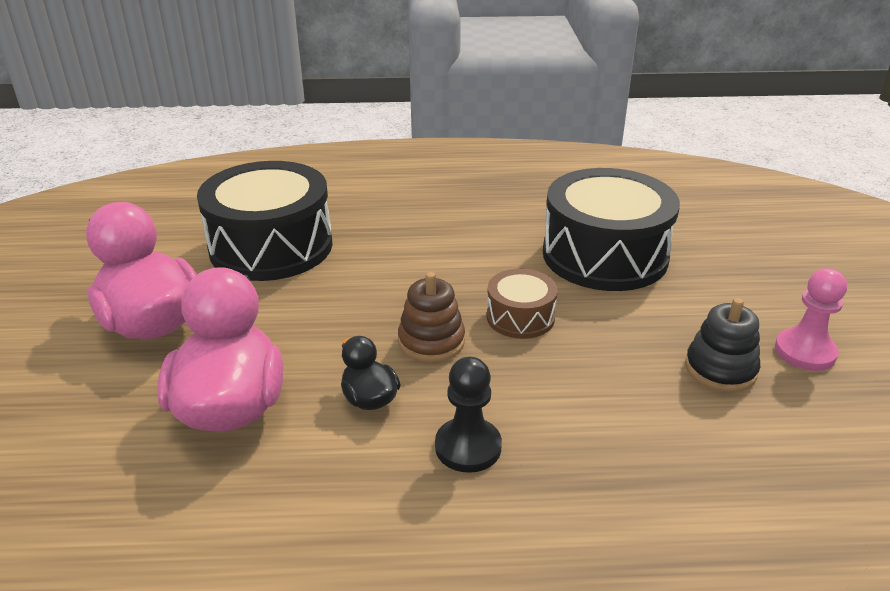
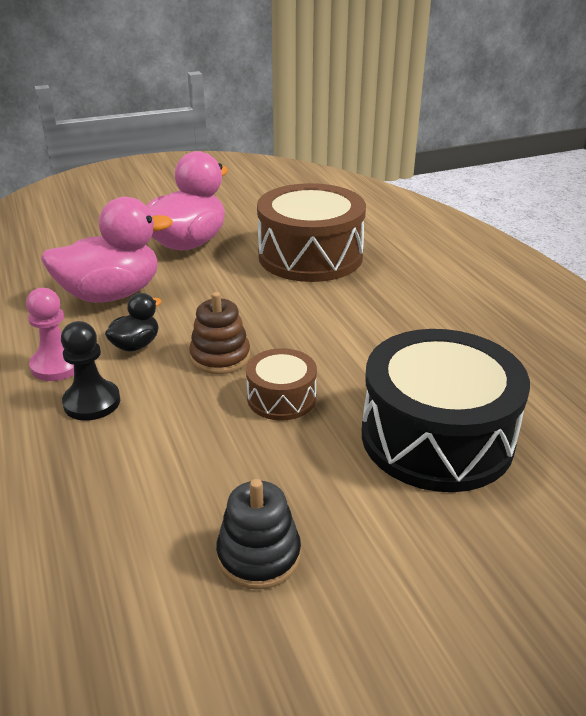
camera: 70 degrees right, 0 degrees up
(271, 246) = (310, 256): black drum -> brown drum
(805, 352) = (332, 641): pink pawn -> pink pawn (57, 365)

